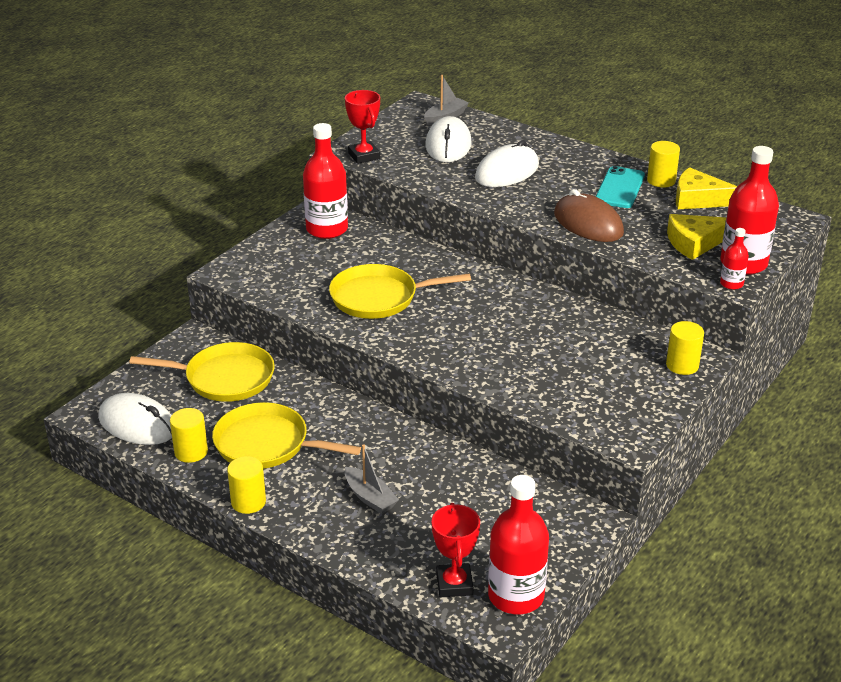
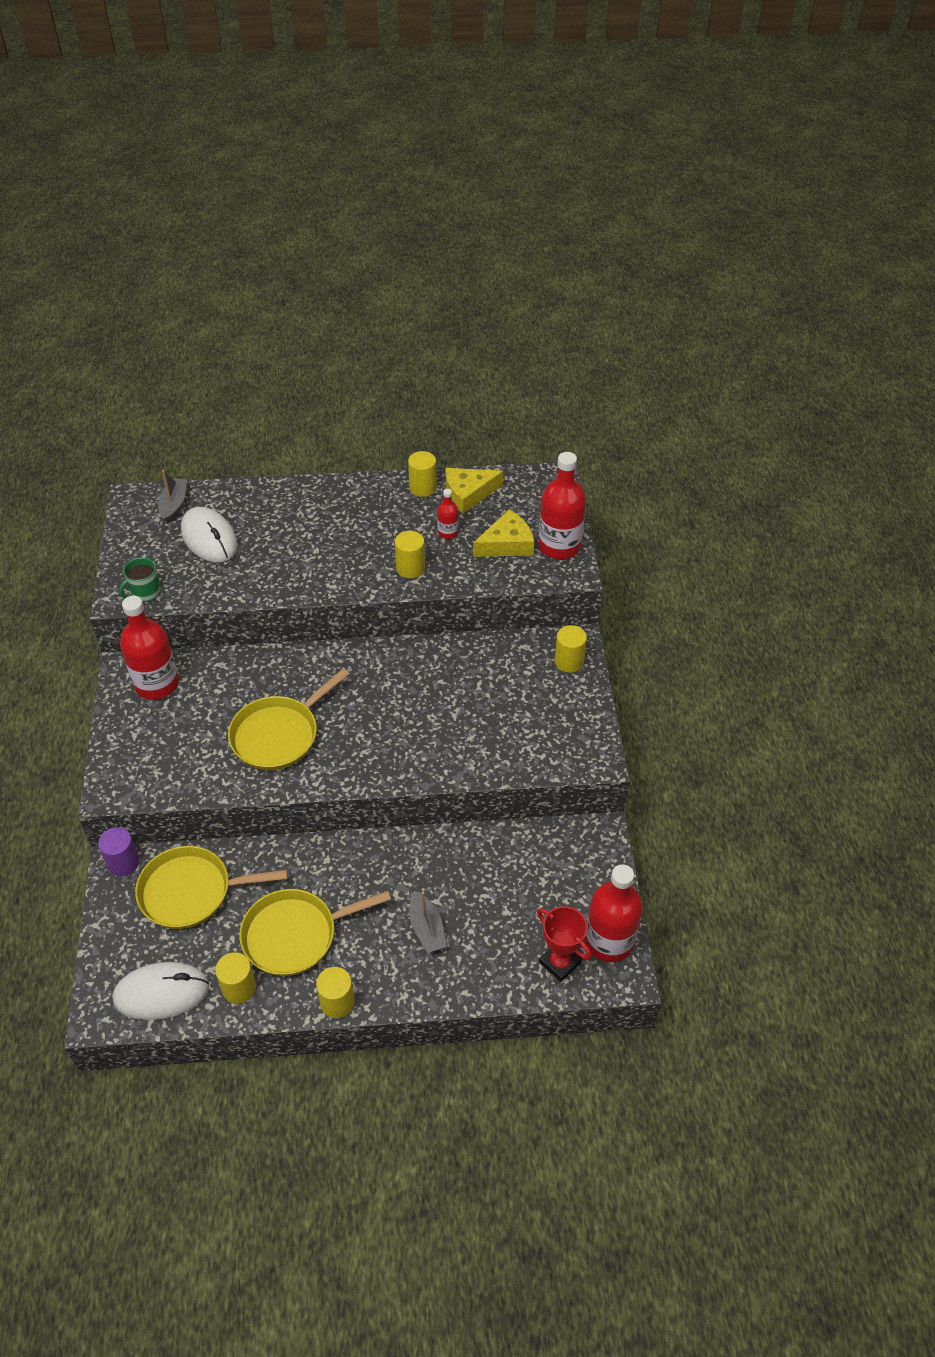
camera: 40 degrees left, 15 degrees up
(201, 338) = (123, 862): none -> purple cylinder
(225, 378) = (191, 892): yellow pan -> yellow pan turned 150 degrees counterclockwise
(364, 156) = (145, 592): red trophy -> green mug
(370, 497) = (426, 928): grey boat -> grey boat turned 60 degrees clockwise
(507, 172) = (291, 544): white mouse -> none
(588, 223) = (410, 568): brown mouse -> yellow cylinder
(620, 188) = (399, 513): turquoise phone -> none
(694, 243) = (507, 544): yellow cheese -> yellow cheese turned 150 degrees counterclockwise
(731, 284) = (569, 573): red bottle -> red bottle (448, 532)

